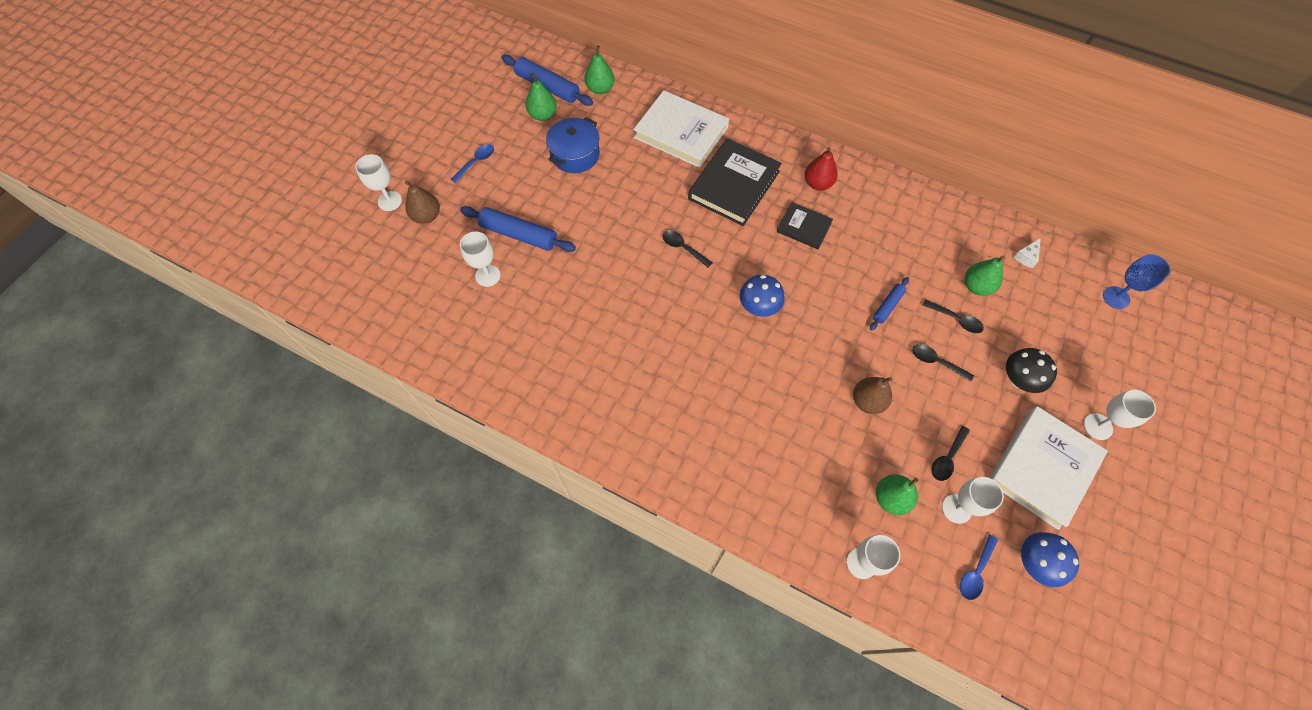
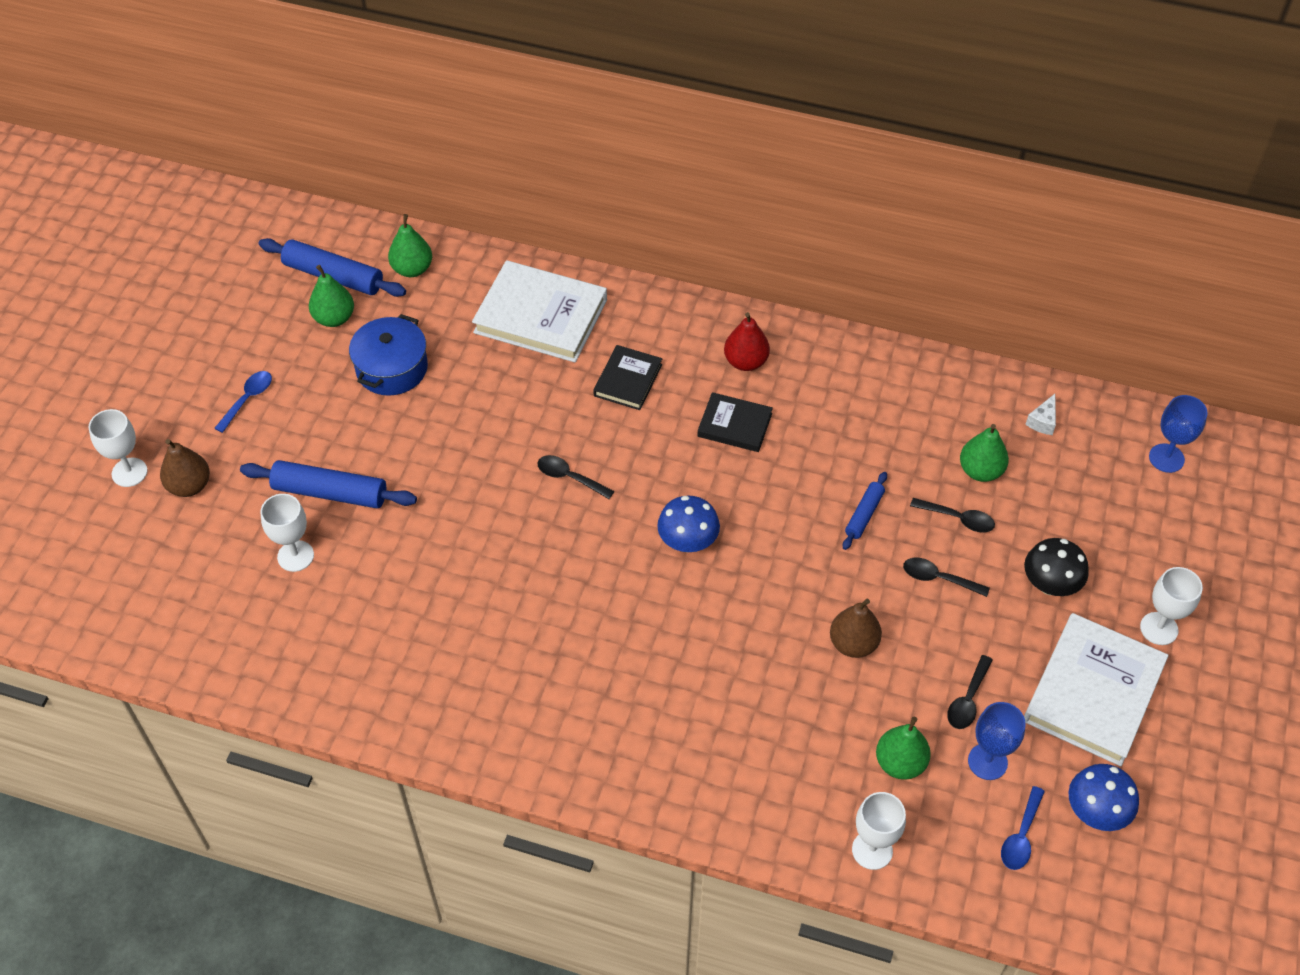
camera: 10 degrees left, 10 degrees down
(734, 185) = (628, 380): black book -> black book, size x0.55
(956, 508) = (987, 762): white goblet -> blue goblet

